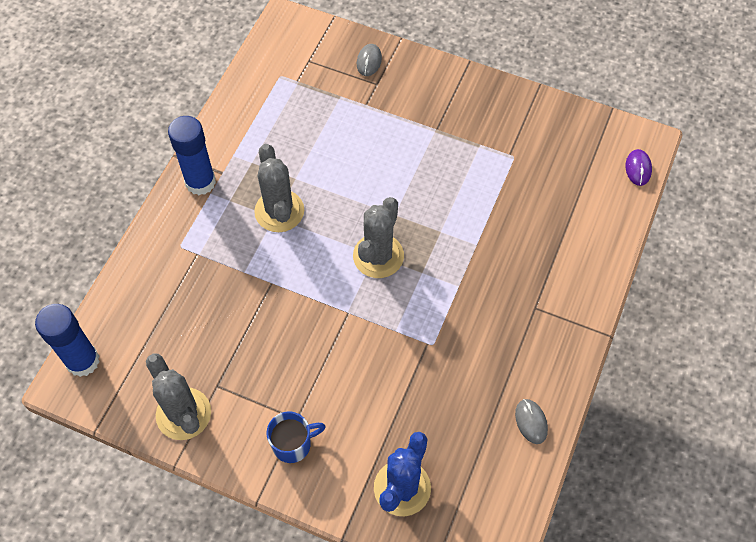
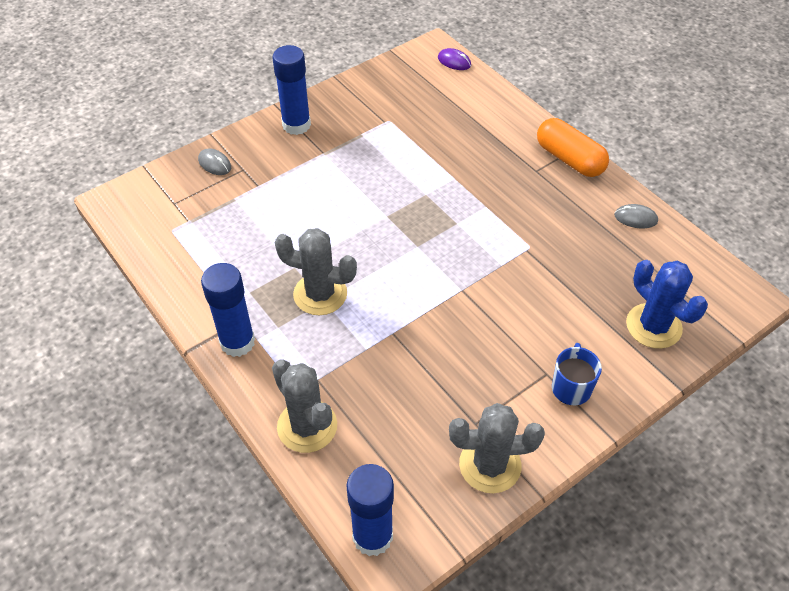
camera: 60 degrees left, 10 degrees down
(378, 256) = (420, 244): grey cactus -> grey cactus (307, 426)
(455, 91) = (296, 125): none -> blue glue stick
(572, 330) = (569, 159): none -> orange capsule

